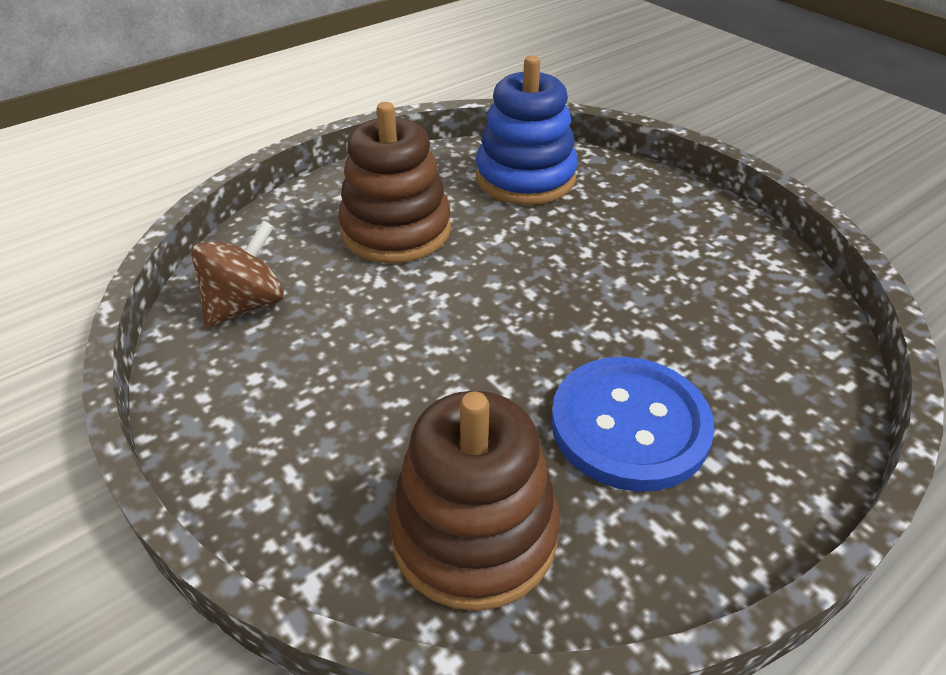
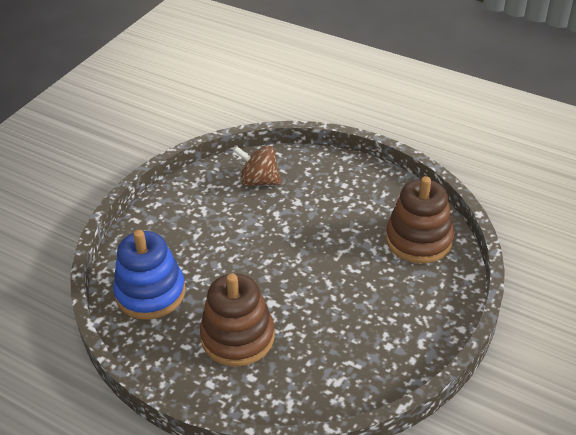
camera: 110 degrees left, 0 degrees up
(246, 305) = (341, 378): brown spinning top -> brown spinning top (259, 181)
(629, 425) = (338, 209): blue button -> none

